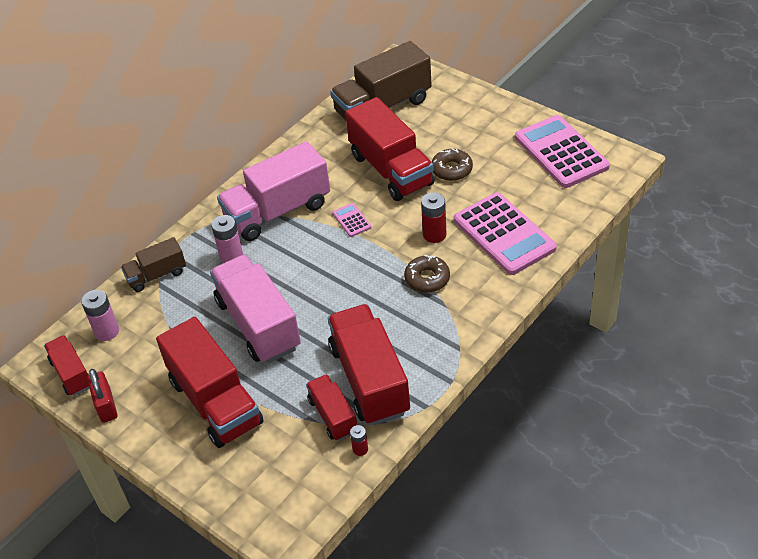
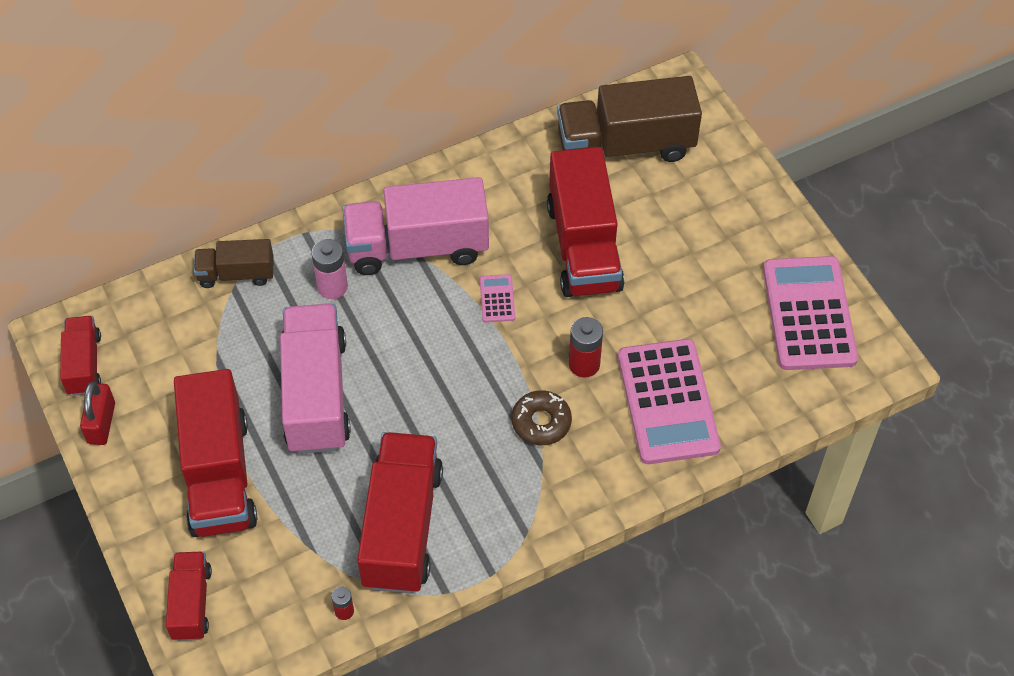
camera: 20 degrees right, 10 degrees up
(107, 331) = (147, 326): pink battery -> none
(333, 416) = (337, 554): red truck -> red truck (191, 603)
(451, 169) = (658, 279): brown donut -> none

